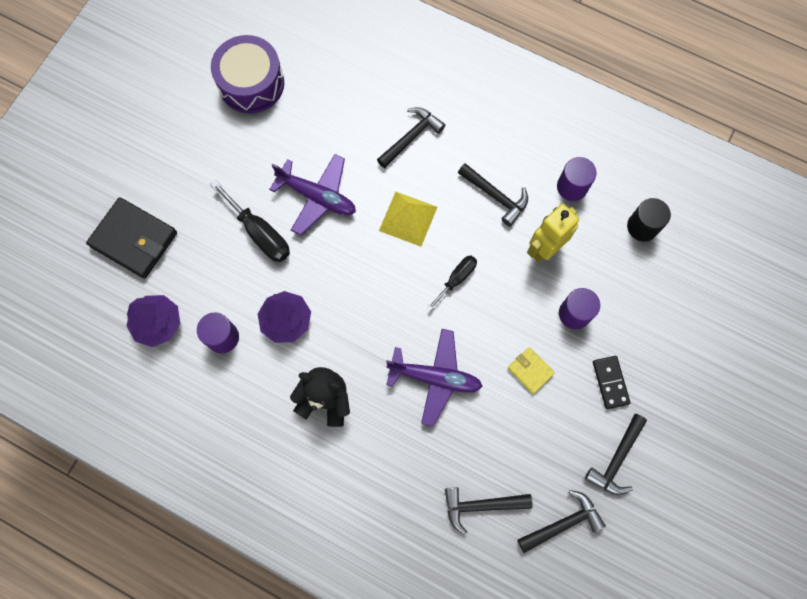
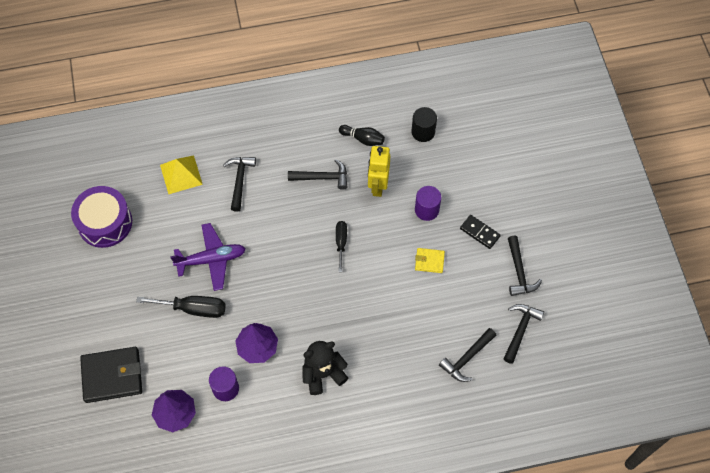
camera: 40 degrees left, 10 degrees down
(408, 218) = (280, 230): yellow pyramid -> yellow pyramid (181, 174)
(435, 378) = (378, 309): purple plane -> none
(572, 187) = (363, 139): purple cylinder -> black bowling pin

